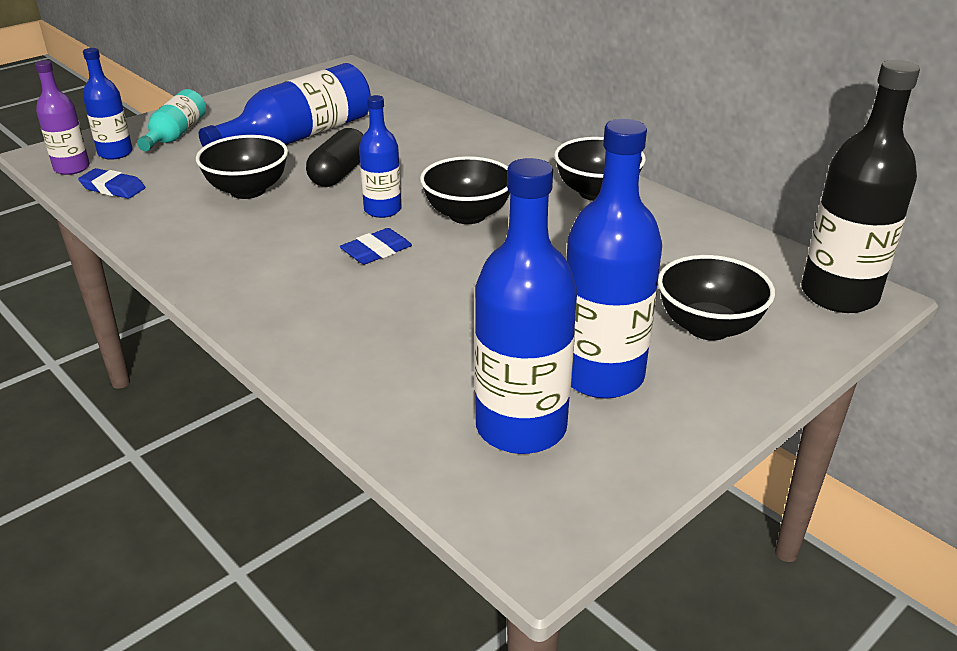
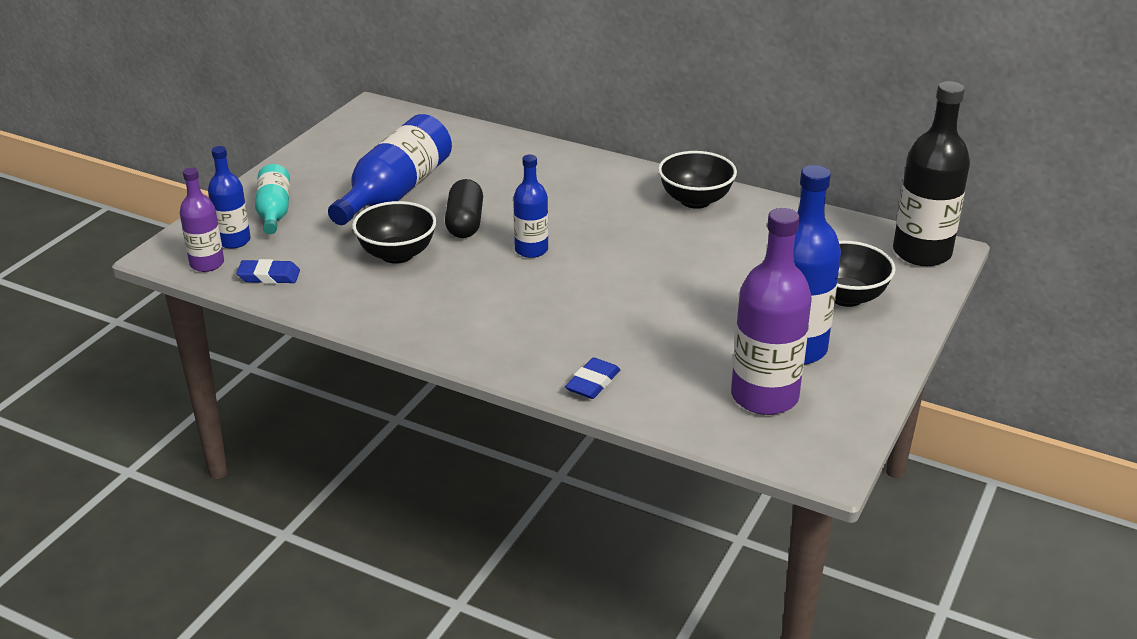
camera: 20 degrees left, 0 degrees up
(376, 251) = (556, 287): blue eraser -> blue eraser (593, 382)
(467, 215) = (605, 241): black bowl -> none
(521, 427) = (764, 396): blue bottle -> purple bottle

